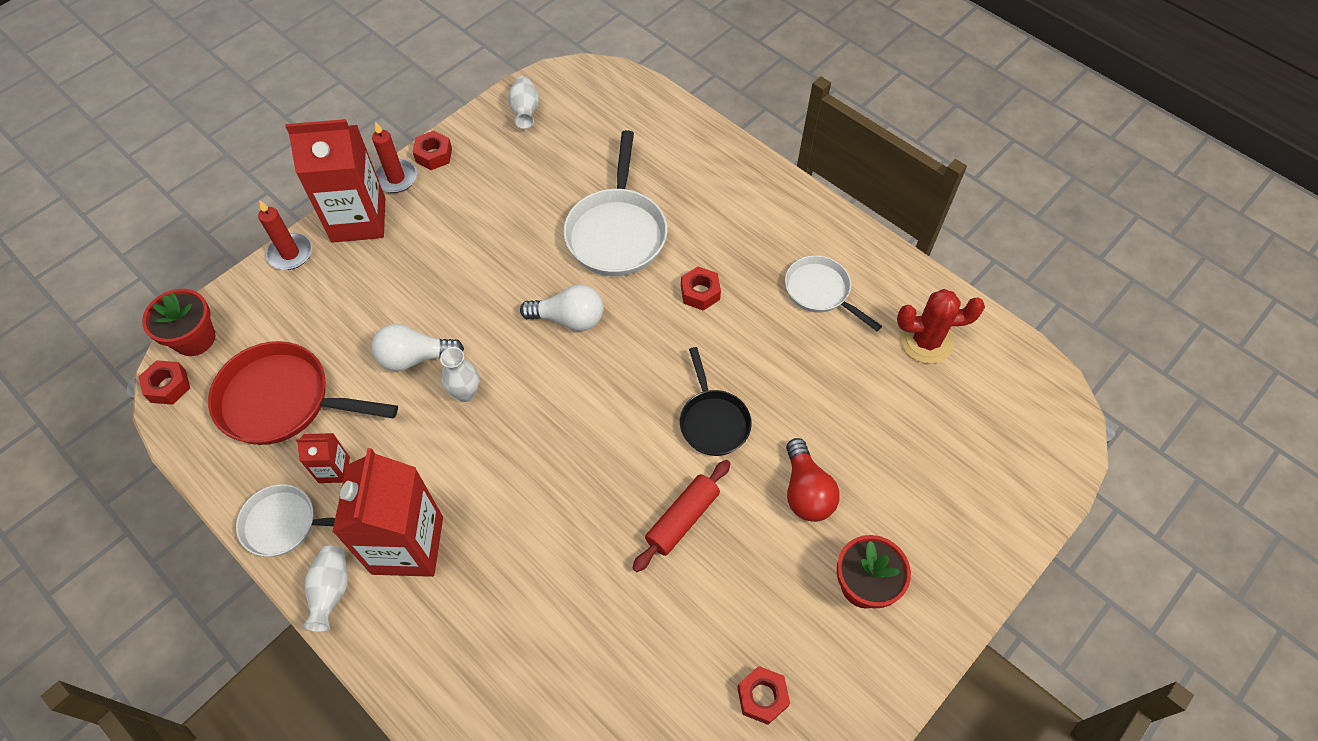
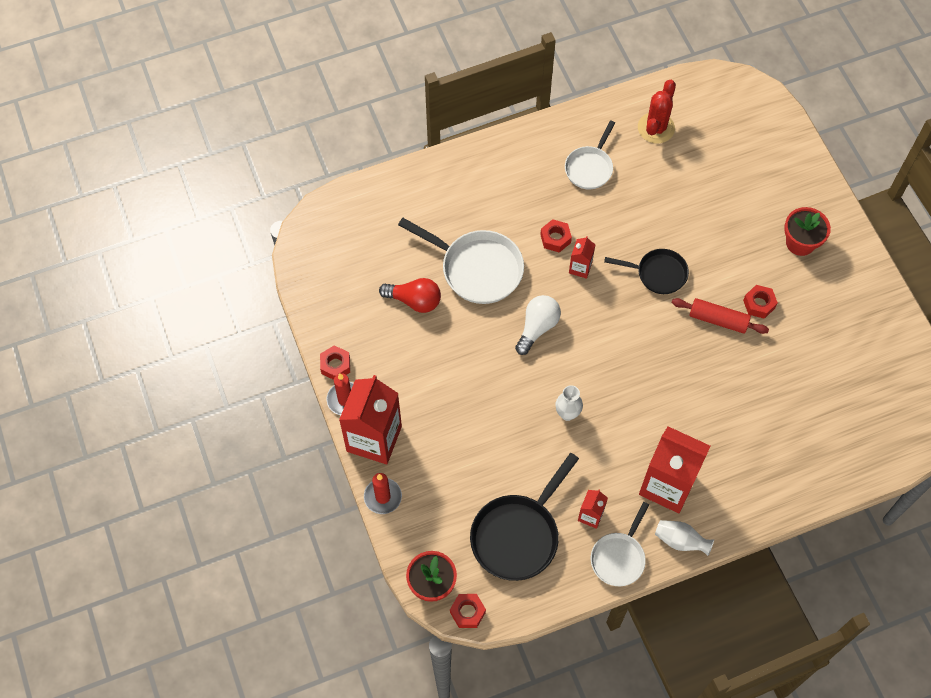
camera: 65 degrees left, 5 degrees up
(283, 401) = (518, 535): red pan -> black pan
(415, 357) = (522, 437): white light bulb -> none
(525, 111) = (325, 285): white vase -> none
(674, 333) = (580, 268): none -> red carton
(682, 519) = (718, 319): red rolling pin -> red rolling pin turned 45 degrees counterclockwise
(762, 697) = (843, 324): red nut -> red nut (759, 304)
(806, 491) = (729, 244): red light bulb -> red light bulb (414, 300)
(820, 291) = (589, 167): white pan -> white pan turned 45 degrees counterclockwise

